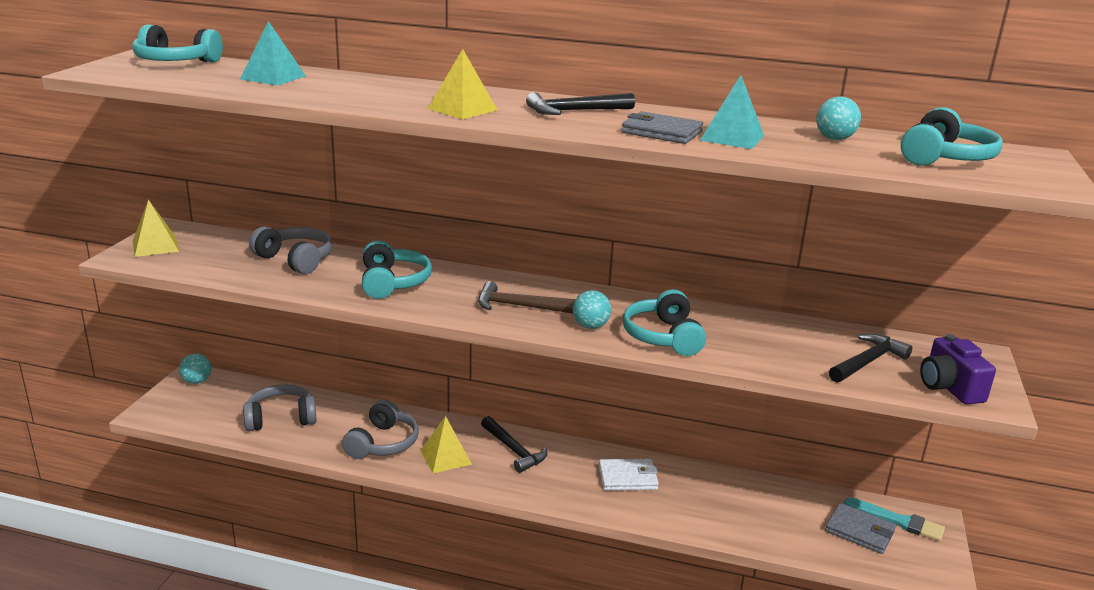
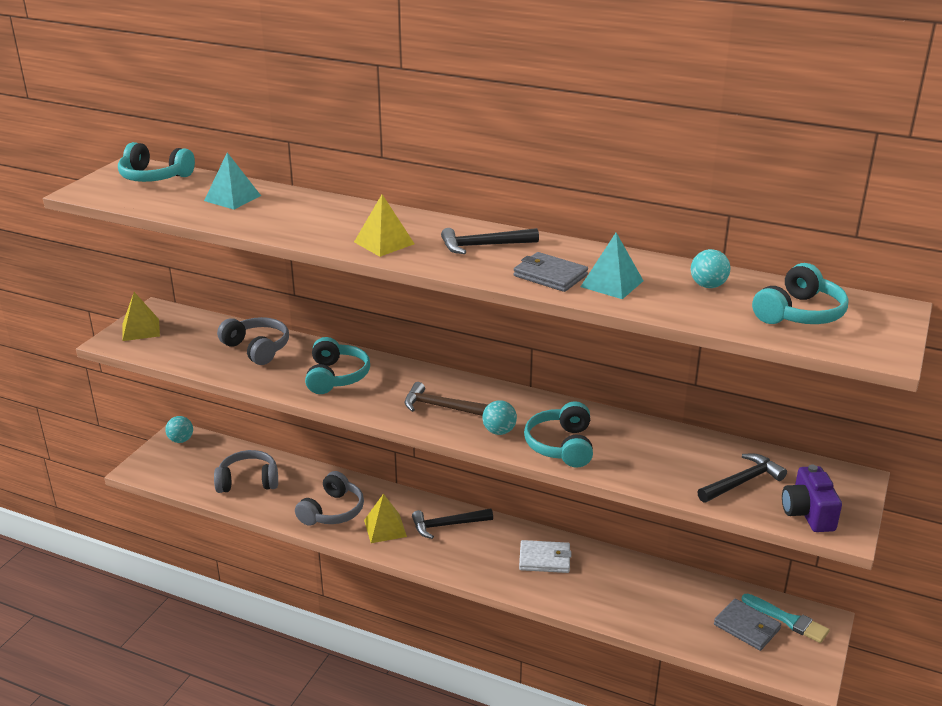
camera: 10 degrees right, 5 degrees up
(514, 450) = (447, 525): black hammer -> black hammer turned 105 degrees clockwise

